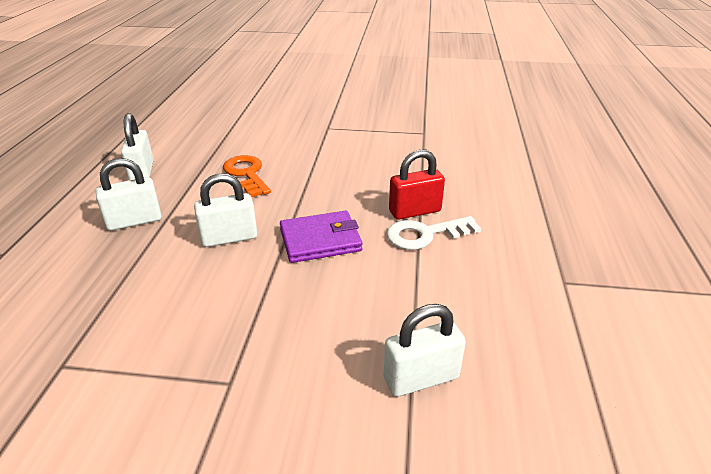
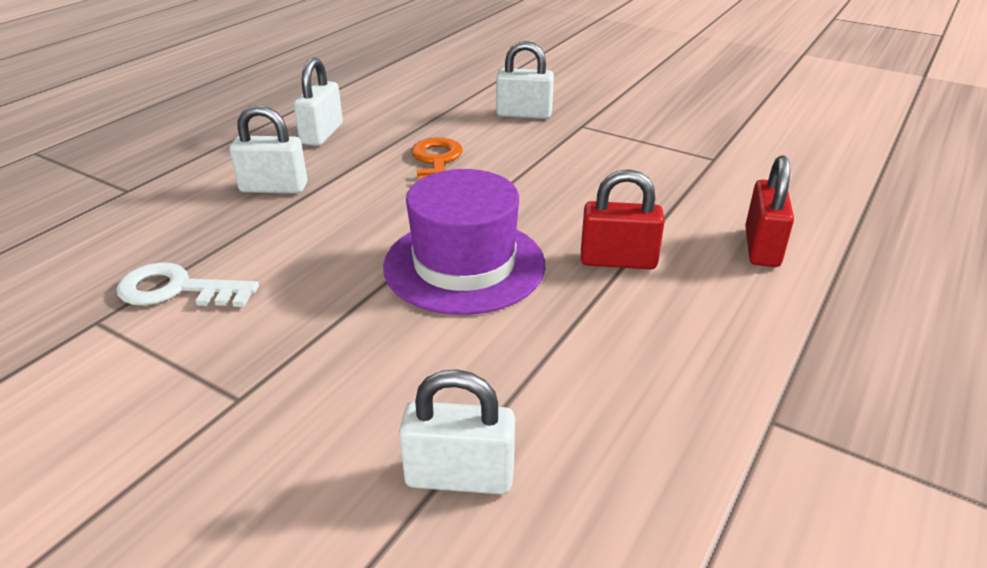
camera: 25 degrees right, 0 degrees up
(229, 238) = (360, 233): white padlock -> white padlock (524, 114)
(320, 240) = (464, 265): purple wallet -> purple hat
(425, 234) = (609, 295): white key -> white key (177, 289)
(489, 182) = (761, 247): none -> red padlock

